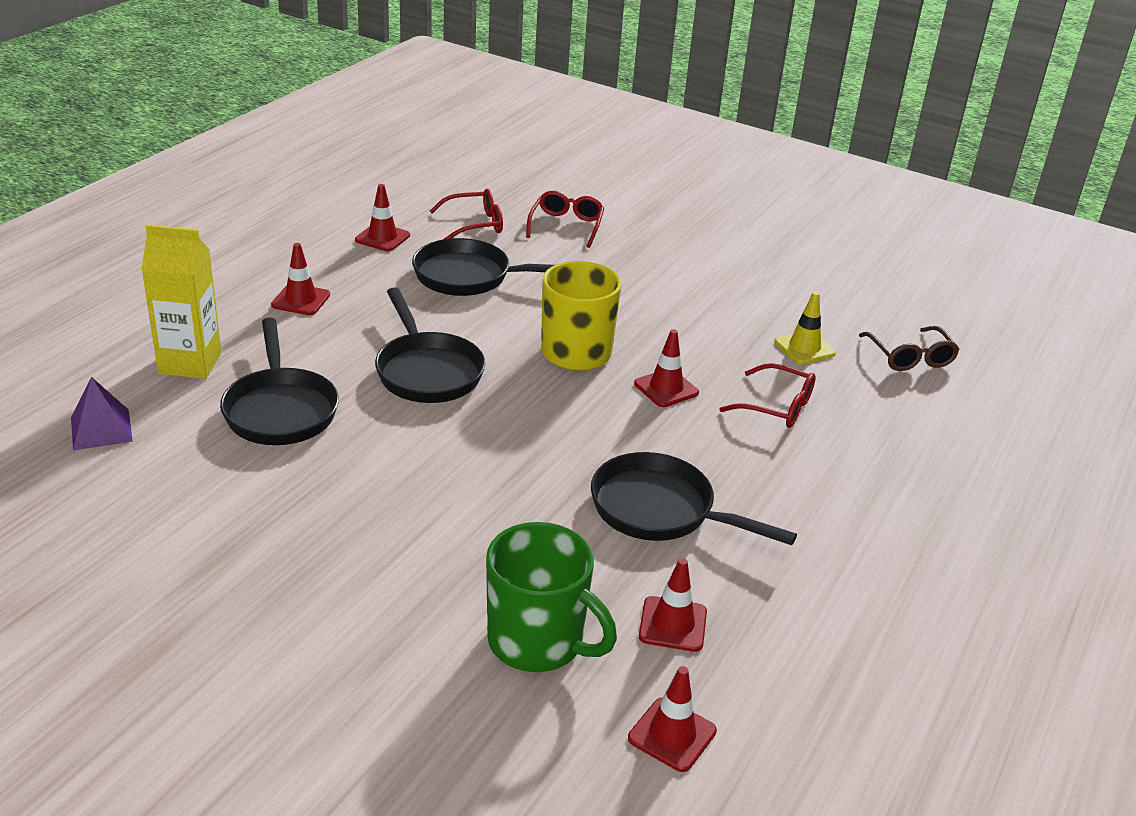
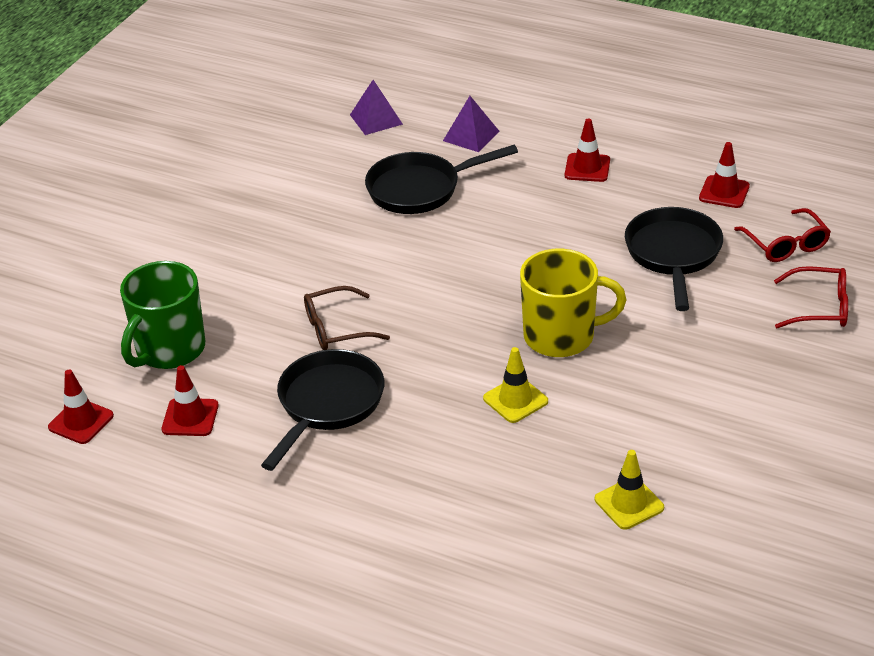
camera: 90 degrees right, 5 degrees up
(190, 363) = (471, 136): yellow carton -> purple pyramid
(427, 371) = (498, 252): black pan -> none
(666, 388) = (515, 400): red traffic cone -> yellow traffic cone
(777, 407) = (506, 480): red glasses -> none
(910, 357) = (642, 597): brown glasses -> brown glasses (337, 328)

